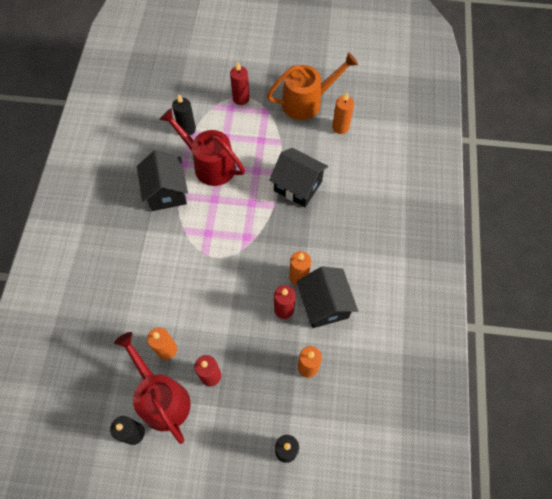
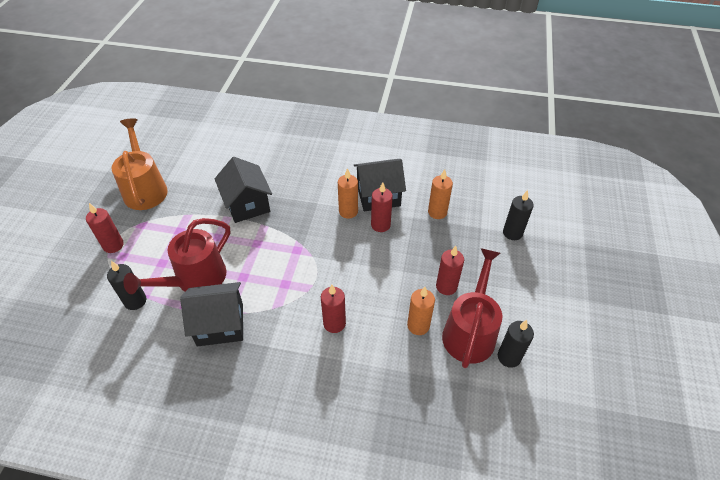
camera: 85 degrees left, 15 degrees down
(161, 397) = (470, 331): red watering can -> red watering can turned 135 degrees clockwise
(168, 278) = (334, 323): none -> red candle
(298, 186) = (247, 204): black house -> black house turned 60 degrees counterclockwise
(340, 127) = (188, 166): orange candle -> none

